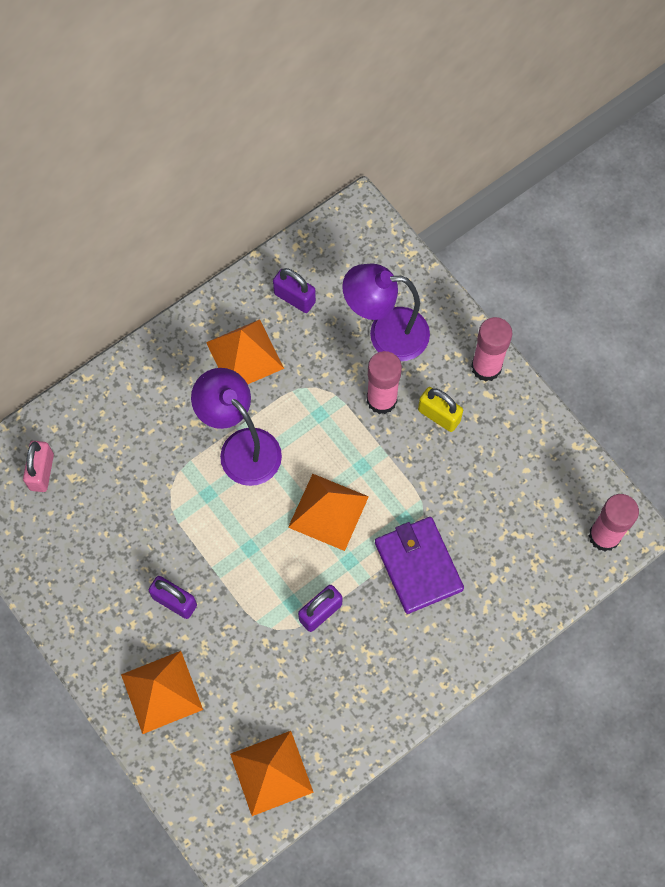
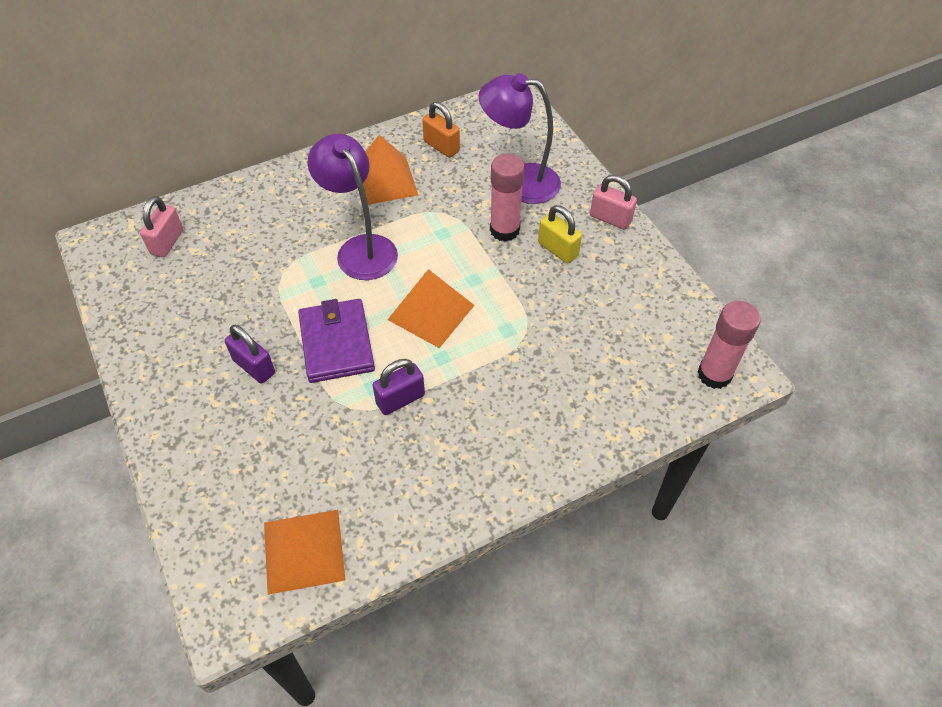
camera: 10 degrees right, 15 degrees down
(161, 692) = (212, 448): orange pyramid -> none
(294, 298) = (441, 146): purple padlock -> orange padlock
(418, 566) = (512, 372): purple wallet -> purple wallet (337, 343)
(486, 367) = (610, 218): pink glue stick -> pink padlock

